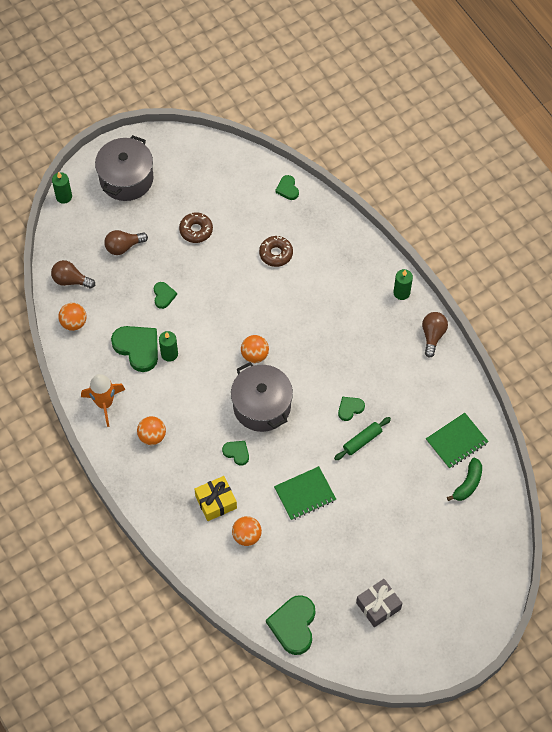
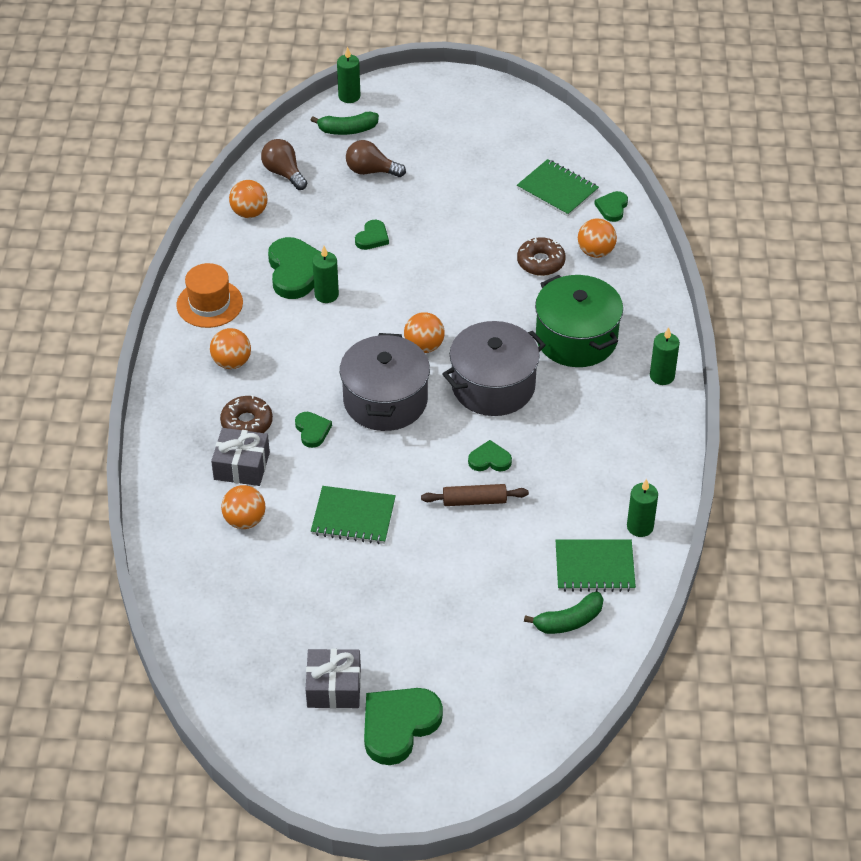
camera: 35 degrees right, 15 degrees down
(84, 223) = (347, 130): none -> green banana
(104, 403) = (209, 304): orange rocket -> orange hat
(126, 178) = (433, 112): grey pot -> grey pot (493, 386)
(196, 230) = (467, 195): brown donut -> brown donut (247, 423)
(216, 502) = (241, 466): yellow gift -> grey gift
(246, 194) = (557, 190): none -> green notebook
(293, 625) = (212, 646): green heart -> green heart (398, 726)
(301, 227) = (595, 252): none -> orange ball
(336, 296) = (576, 338): none -> green pot
(362, 441) = (474, 501): green rolling pin -> brown rolling pin
(432, 335) = (663, 440): brown light bulb -> none
(461, 400) = (640, 527): none -> green candle

